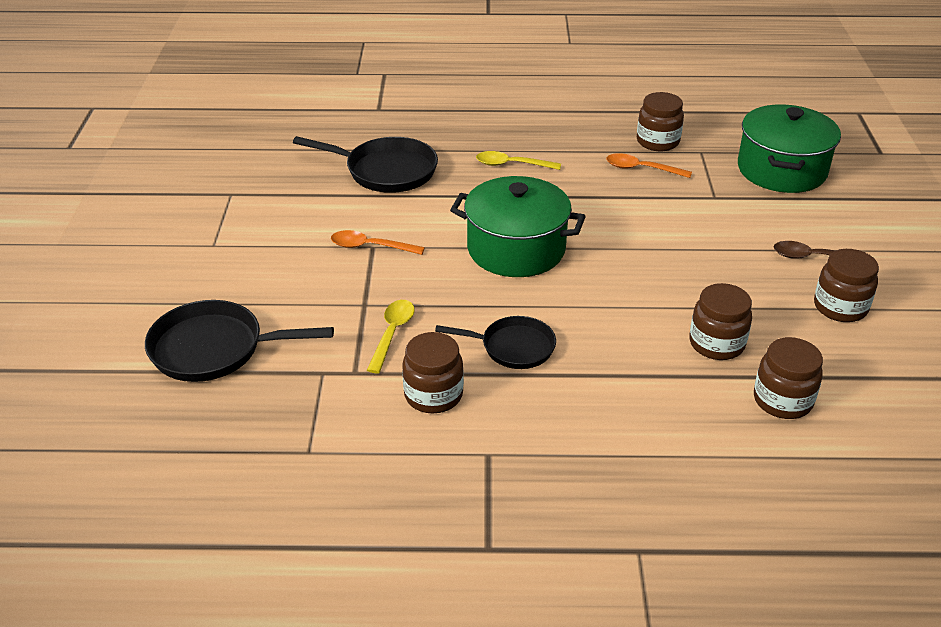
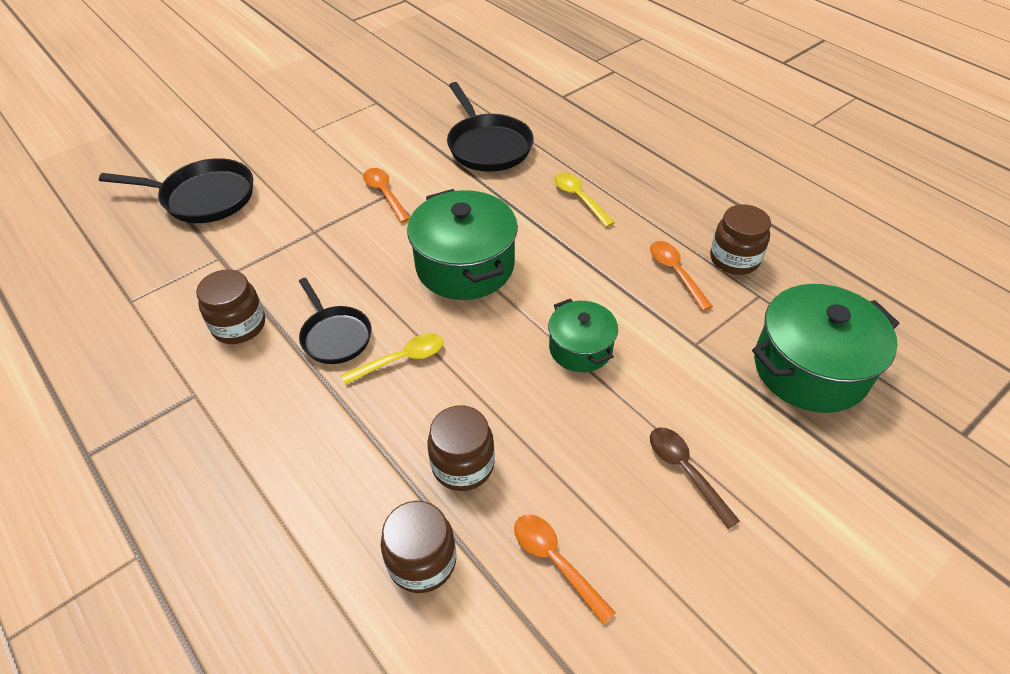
camera: 50 degrees right, 10 degrees up
(214, 349) = (203, 197): black pan -> black pan turned 135 degrees clockwise
(392, 334) = (292, 264): yellow spoon -> yellow spoon (401, 360)
(665, 242) = (580, 348): none -> green pot
(834, 343) = (555, 561): none -> orange spoon
(840, 307) = (622, 537): brown jar -> none

